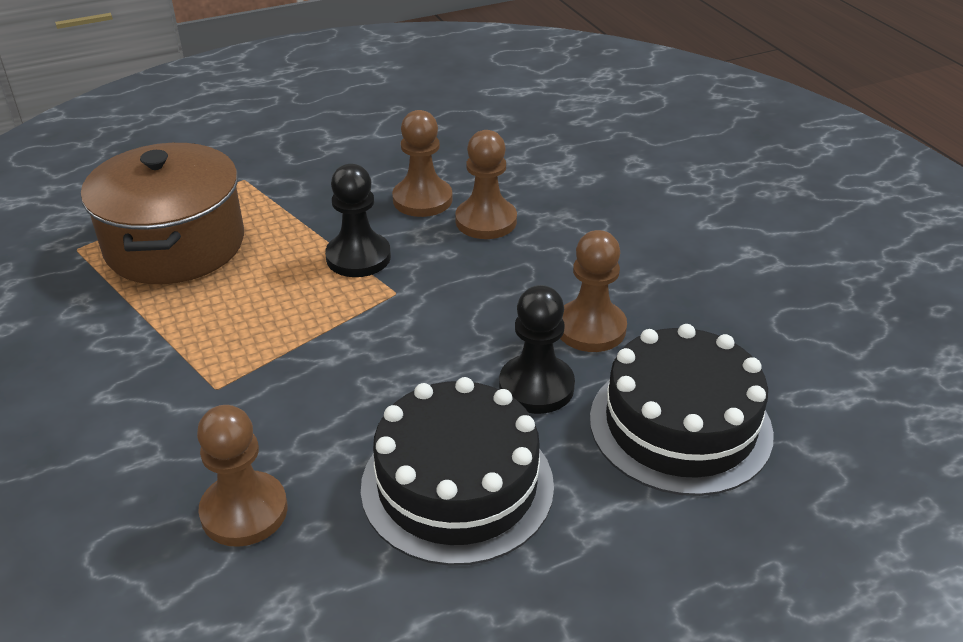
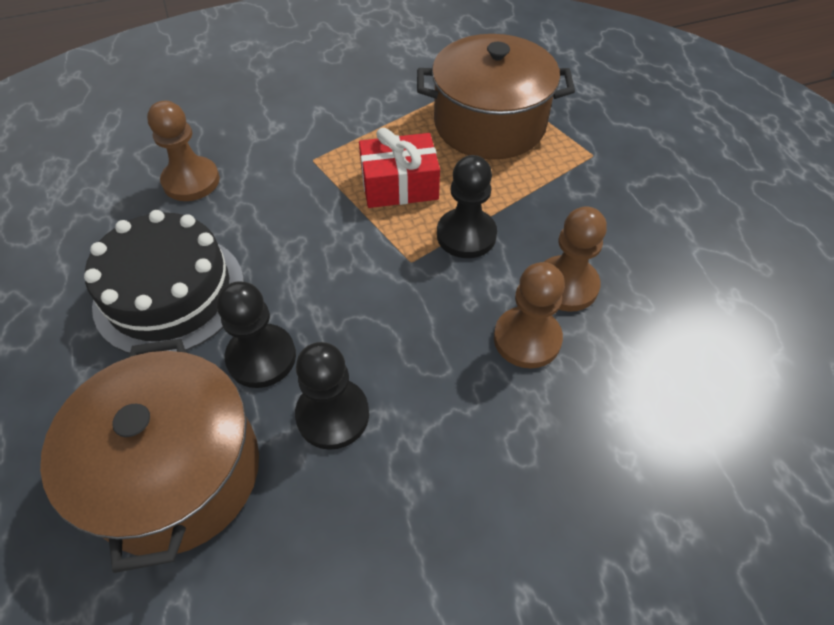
camera: 95 degrees right, 15 degrees up
(276, 308) = (399, 185): none -> red gift
(590, 328) = (333, 415): brown pawn -> black pawn
(680, 425) = (176, 472): black cake -> brown pot

